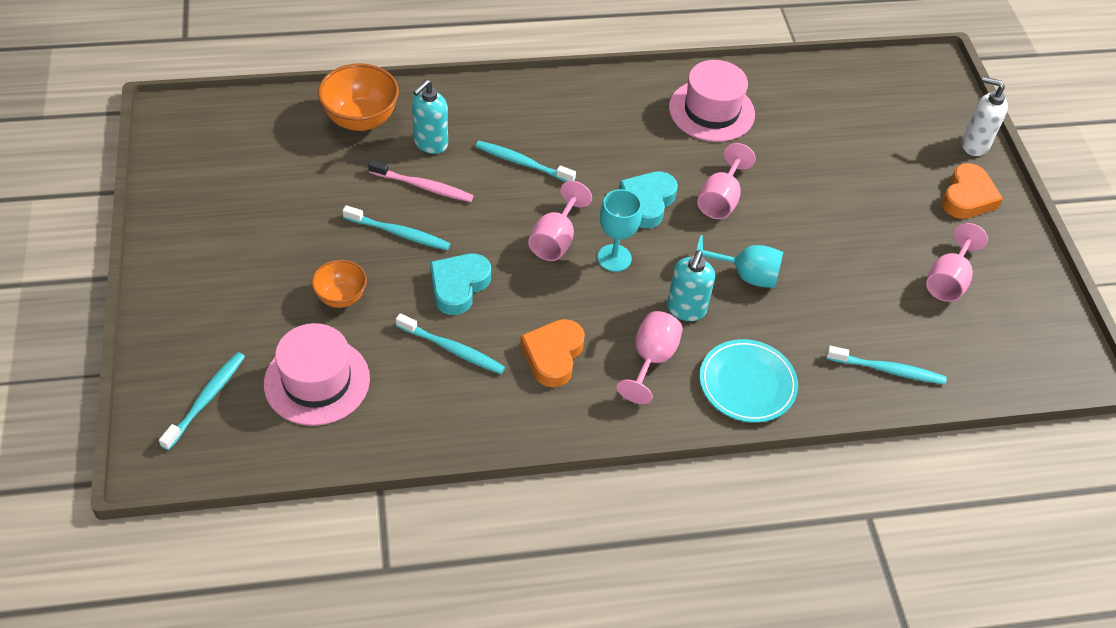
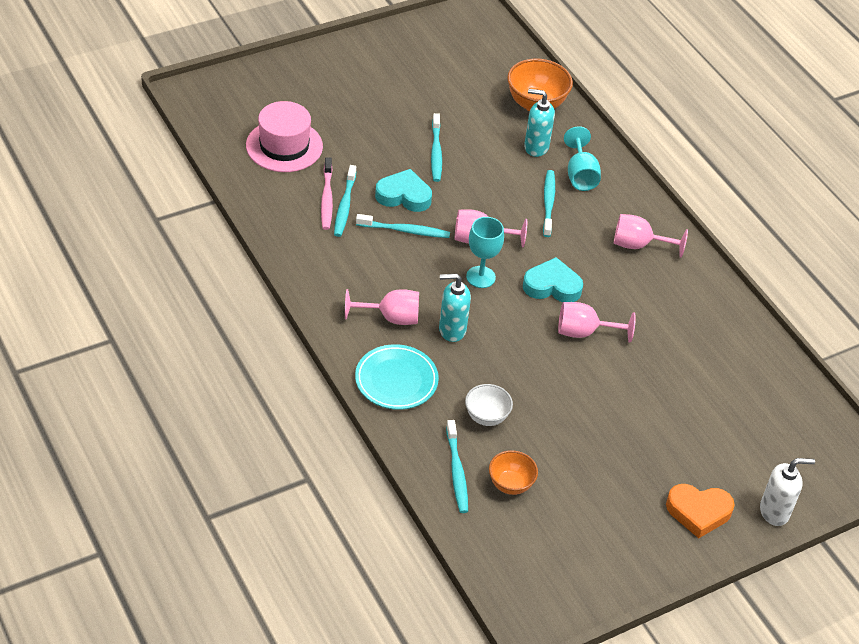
camera: 70 degrees right, 5 degrees down
(206, 400) = (245, 100): turquoise toothbrush -> turquoise toothbrush (404, 230)
(341, 297) = (361, 138): orange bowl -> orange bowl (510, 484)
(423, 186) = (489, 154): pink toothbrush -> pink toothbrush (327, 198)
(553, 355) = (366, 261): orange heart -> none
(711, 111) = (687, 309): pink hat -> none
(745, 275) = (508, 362): turquoise goblet -> turquoise goblet (580, 175)
(817, 320) = (486, 417): none -> white bowl
(948, 280) = (583, 506): pink goblet -> pink goblet (638, 245)
(974, 144) = (774, 512): white soap dispenser -> white soap dispenser turned 75 degrees clockwise

